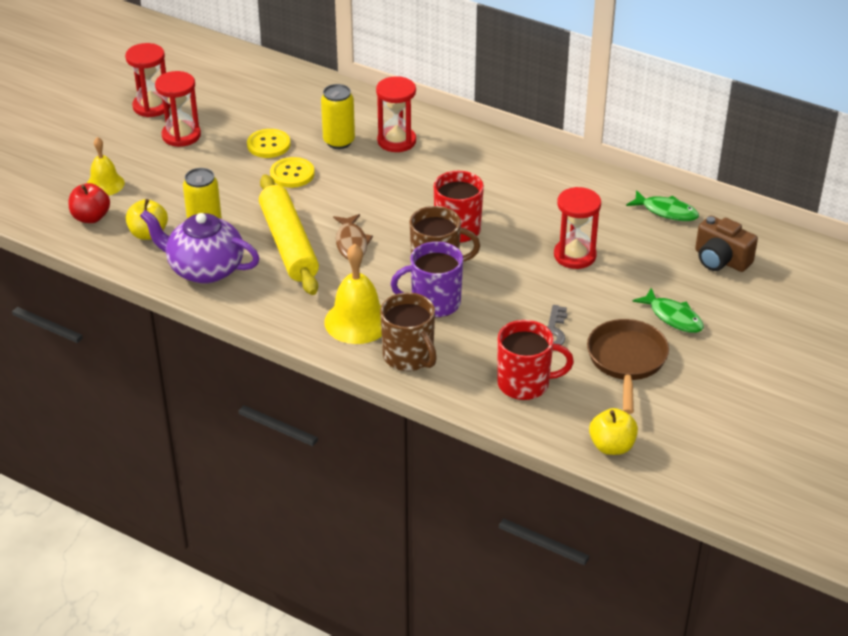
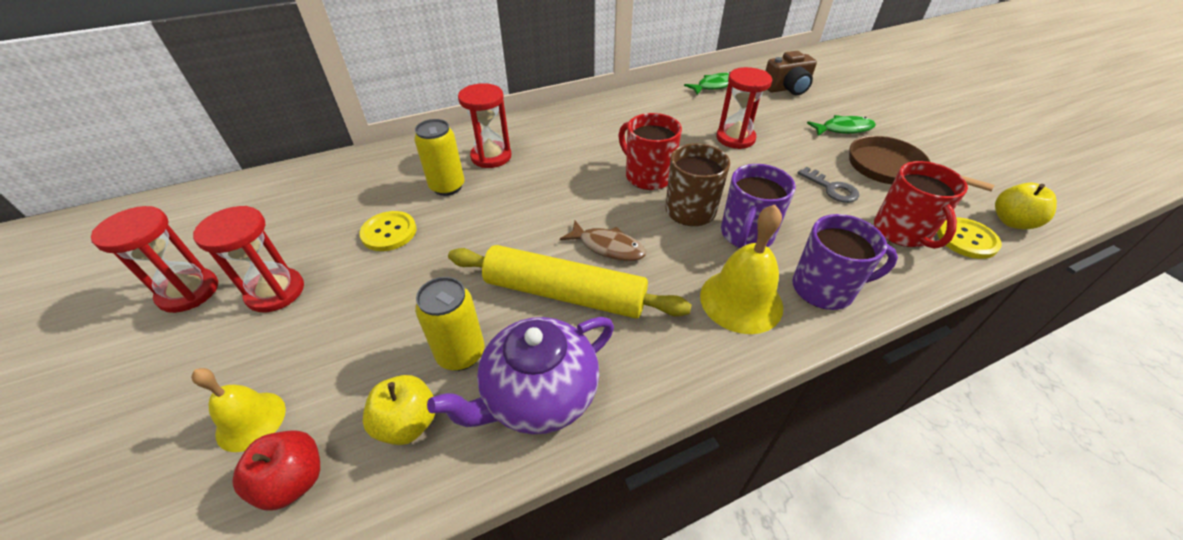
camera: 55 degrees left, 5 degrees up
(292, 174) = (455, 237): yellow button -> yellow button (966, 239)
(409, 357) = (824, 288): brown mug -> purple mug
(525, 384) = (902, 232): red mug -> red mug turned 135 degrees clockwise

